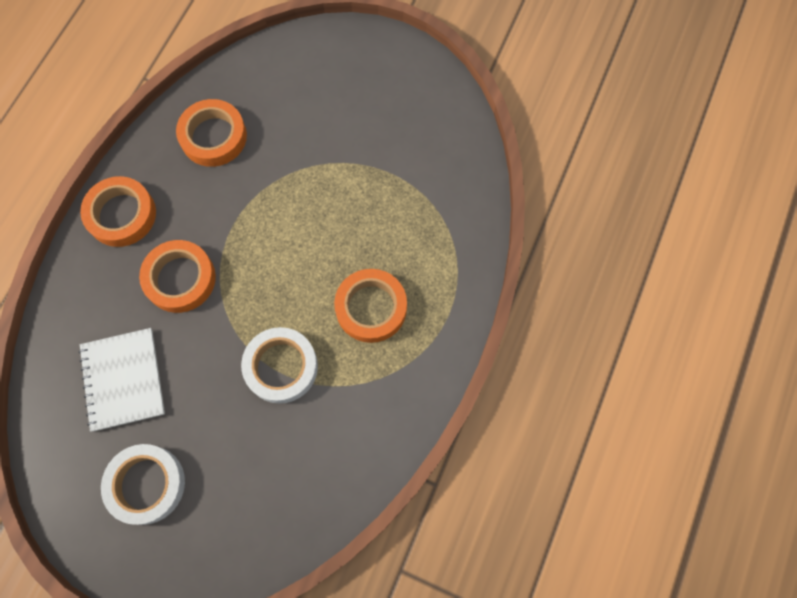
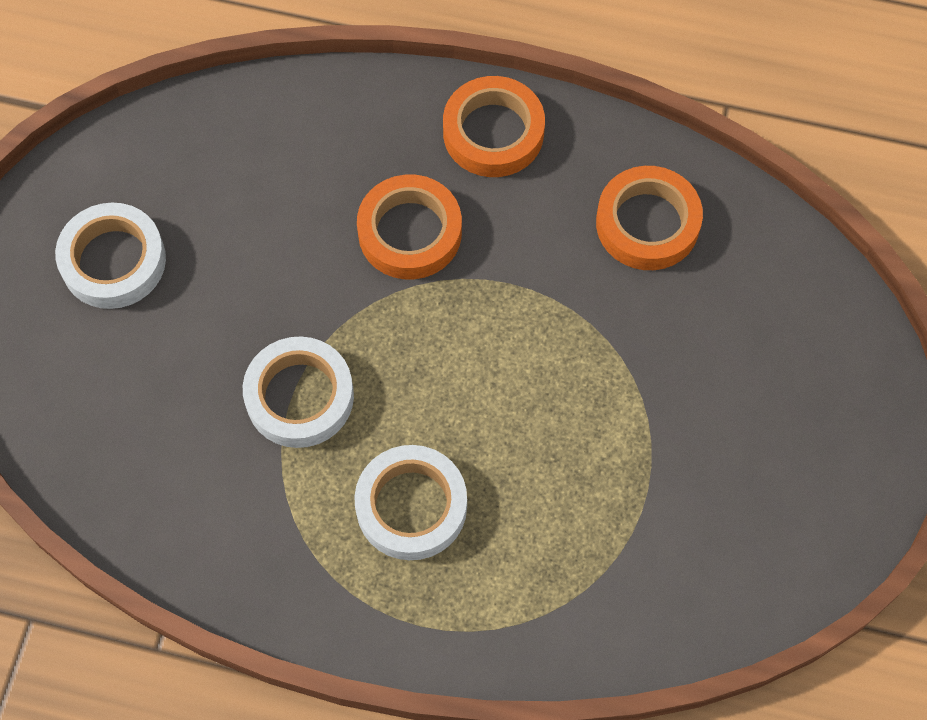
camera: 80 degrees right, 5 degrees down
(123, 380) = (251, 197): white notebook -> none
(371, 308) = (411, 506): orange tape -> white tape

